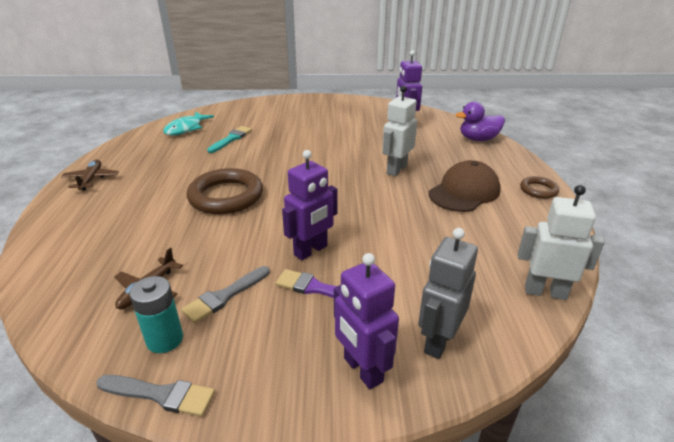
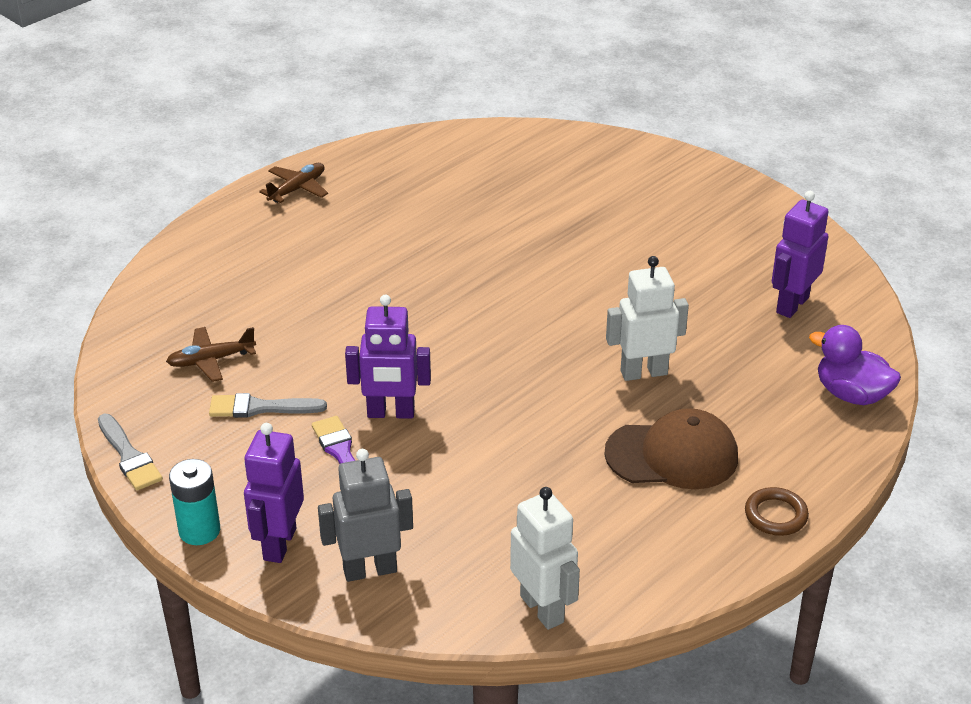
camera: 45 degrees right, 5 degrees up
(165, 339) = (176, 415): turquoise battery -> turquoise battery (199, 531)
(186, 128) = (482, 155): turquoise fish -> none
(226, 196) = (398, 293): brown ring -> none
(231, 139) = (513, 204): turquoise brush -> none

